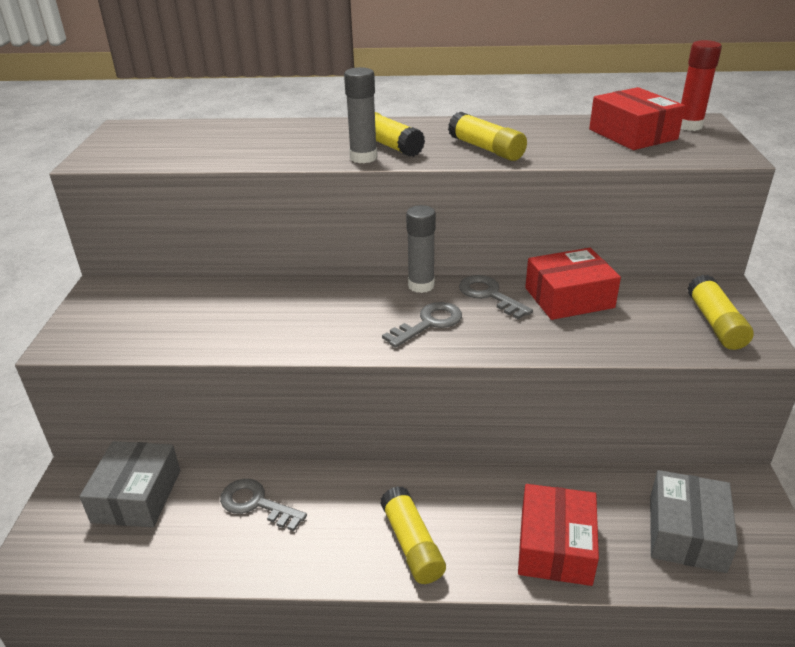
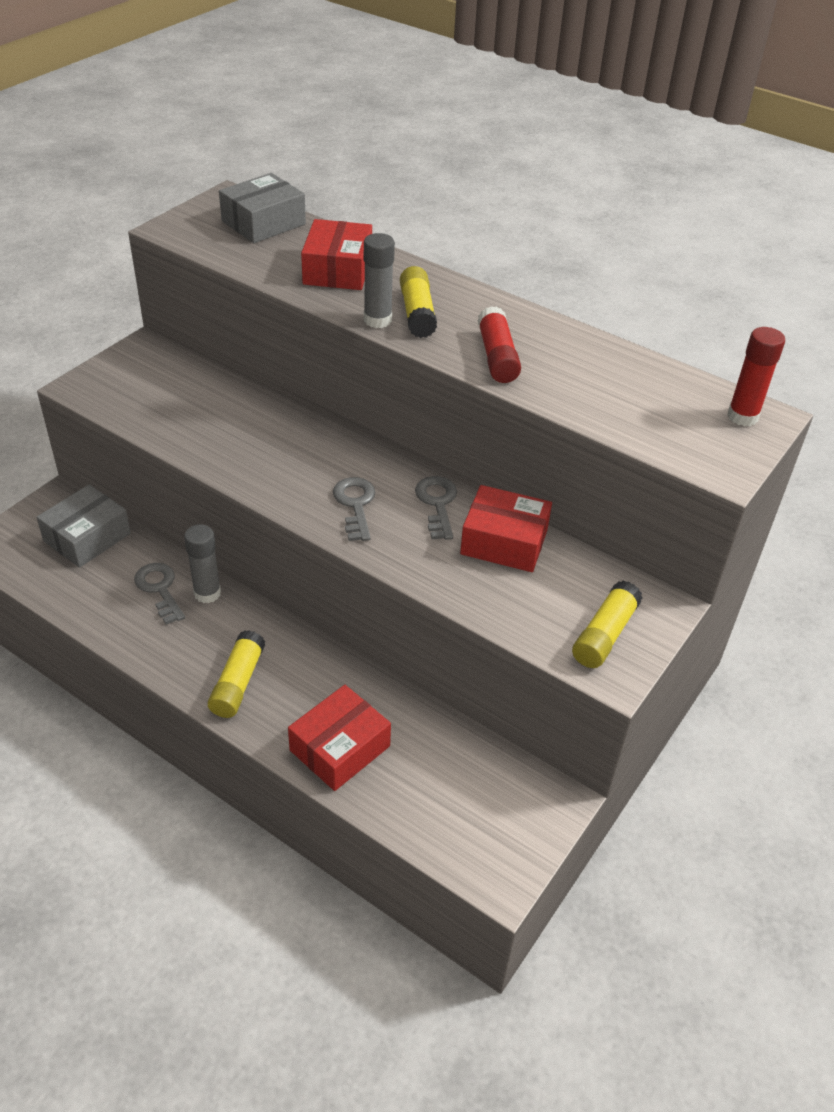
camera: 30 degrees right, 10 degrees up
(421, 285) = (390, 465): grey glue stick -> grey glue stick (207, 593)
(429, 323) = (355, 505): grey key -> grey key turned 90 degrees counterclockwise
(486, 149) = (497, 357): yellow glue stick -> red glue stick
(632, 134) = (665, 401): red box -> red box (338, 270)
(686, 533) = (455, 802): grey box -> grey box (263, 223)

